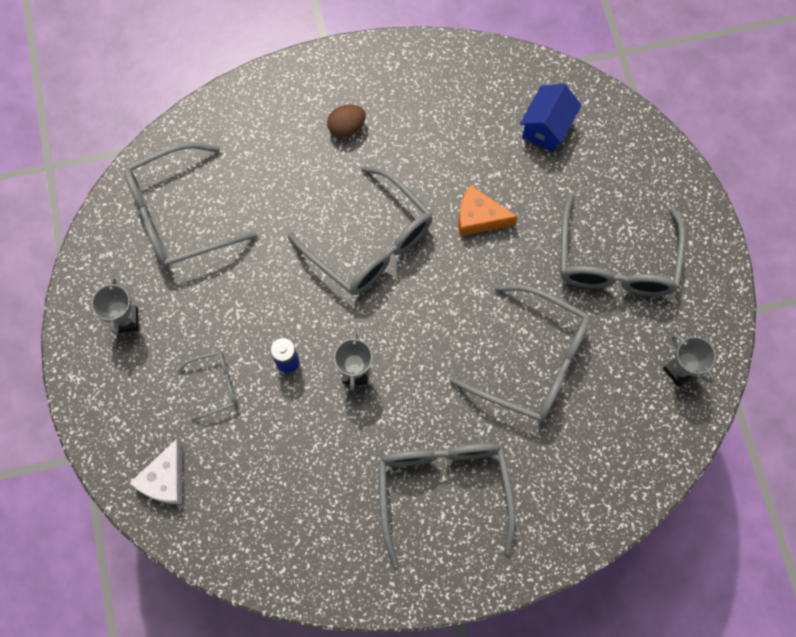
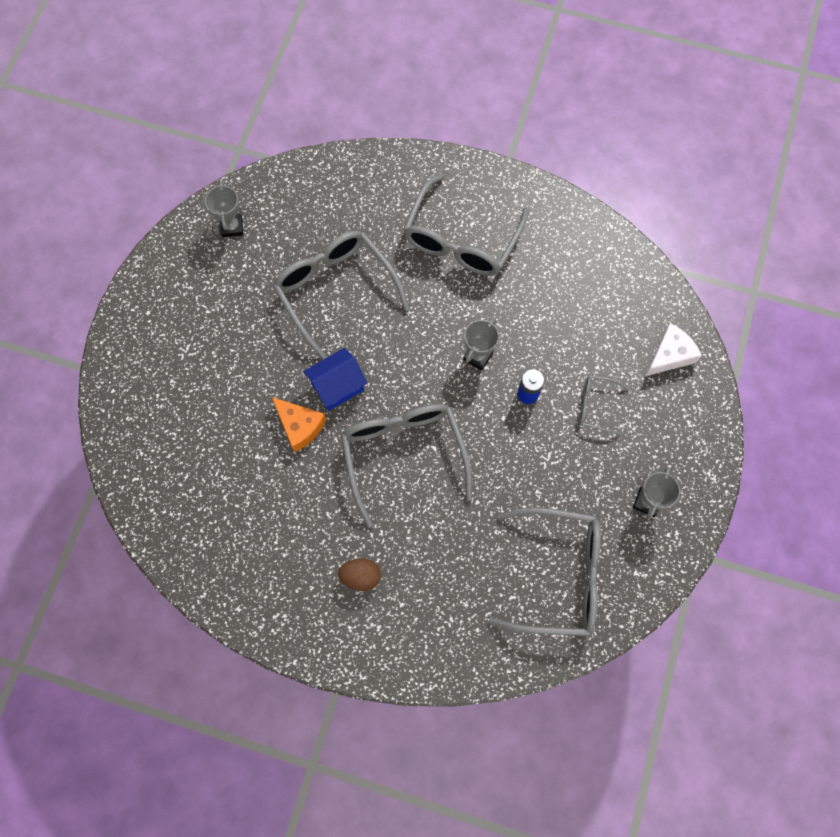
camera: 150 degrees left, 0 degrees up
(546, 128) = (187, 474): blue house -> blue house (337, 387)
(616, 260) = (216, 330): grey glasses -> none

